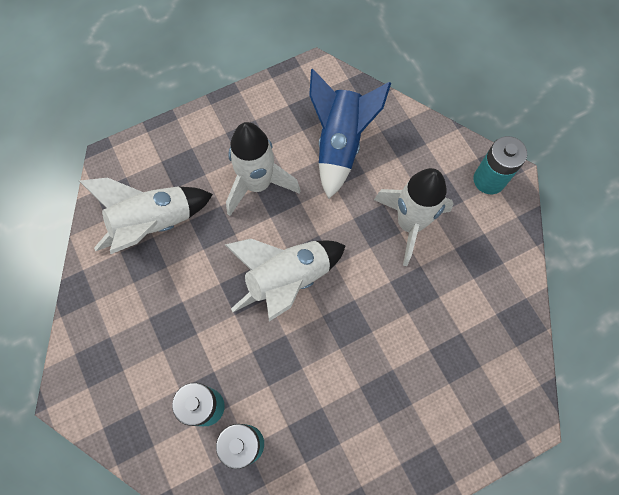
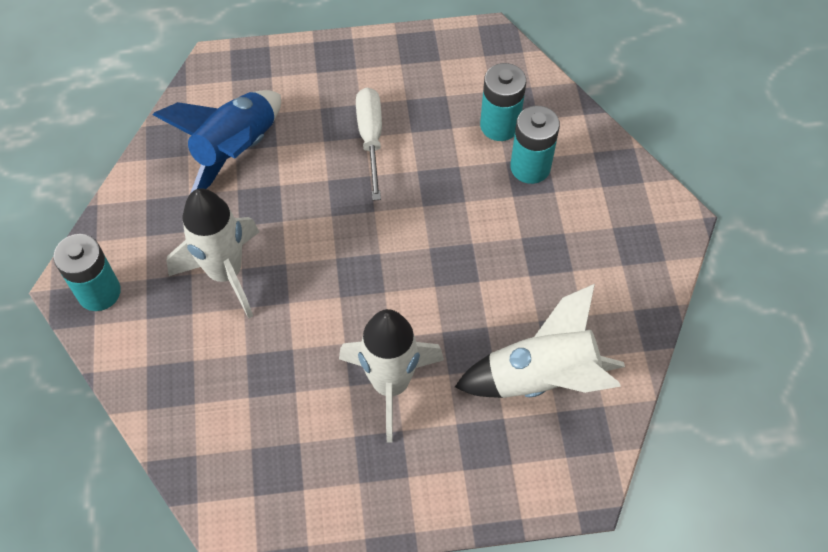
camera: 160 degrees left, 10 degrees down
(288, 279) = (397, 259): white rocket -> none
(340, 144) = (258, 403): blue rocket -> blue rocket (235, 151)
(354, 386) = (370, 138): none -> white screwdriver

